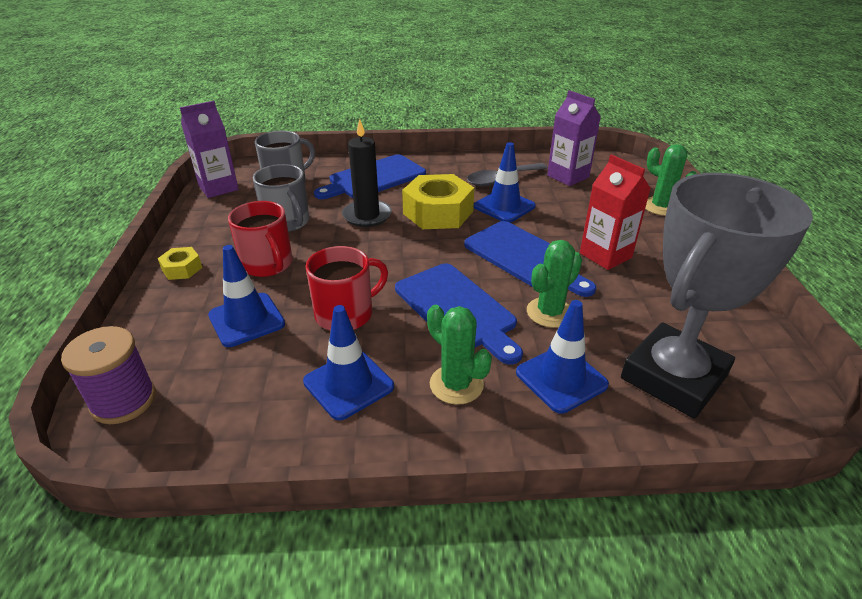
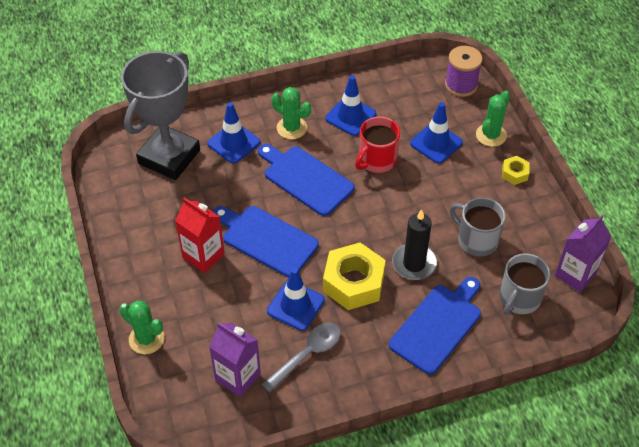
camera: 165 degrees right, 15 degrees up
(267, 264) = (457, 190): red mug -> none
(550, 312) = (243, 189): green cactus -> green cactus (491, 135)

